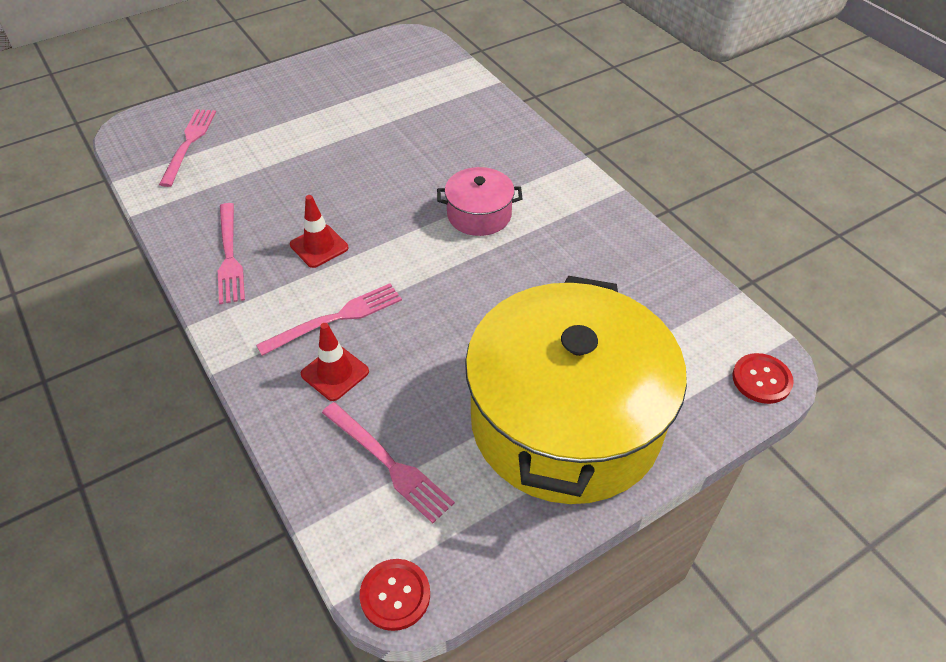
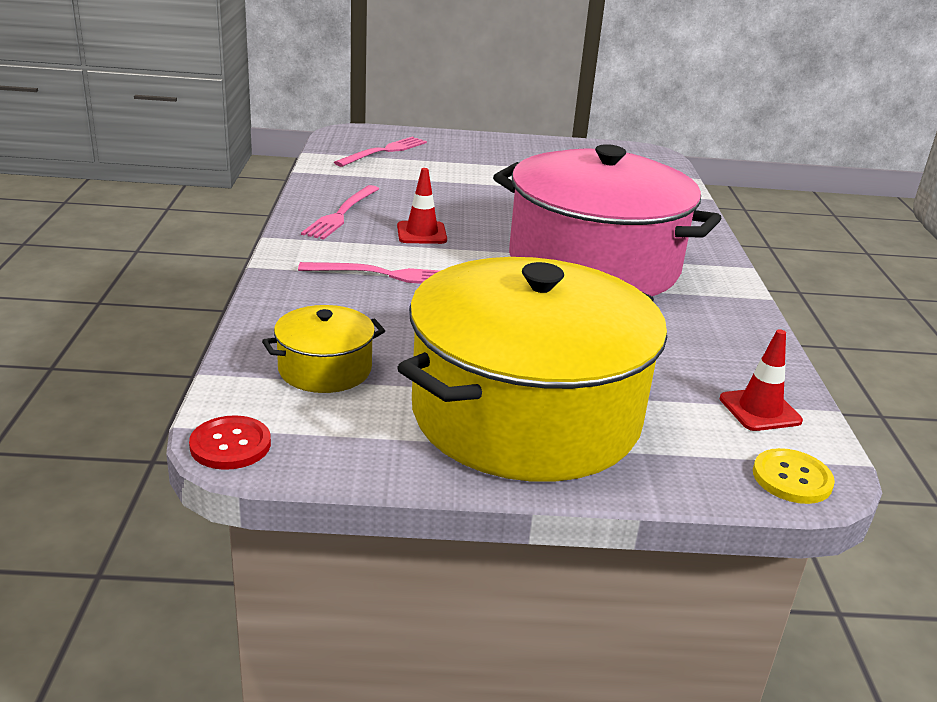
camera: 30 degrees right, 20 degrees down
(335, 373) = (345, 302): red traffic cone -> red traffic cone (760, 410)
(388, 463) = (325, 369): pink fork -> yellow pot
(479, 214) = (593, 264): pink pot -> pink pot, size x2.36
(761, 379) = (792, 478): red button -> yellow button

